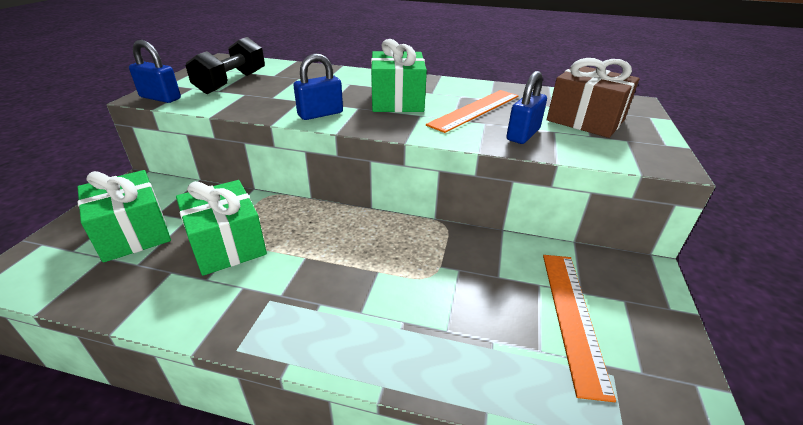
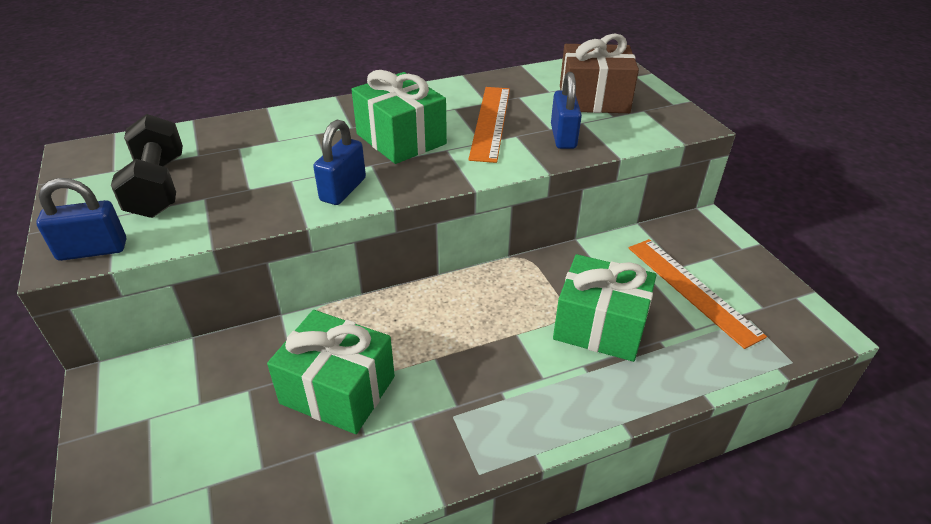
camera: 35 degrees left, 5 degrees up
(133, 233) = (203, 440): green gift -> green gift (600, 326)

